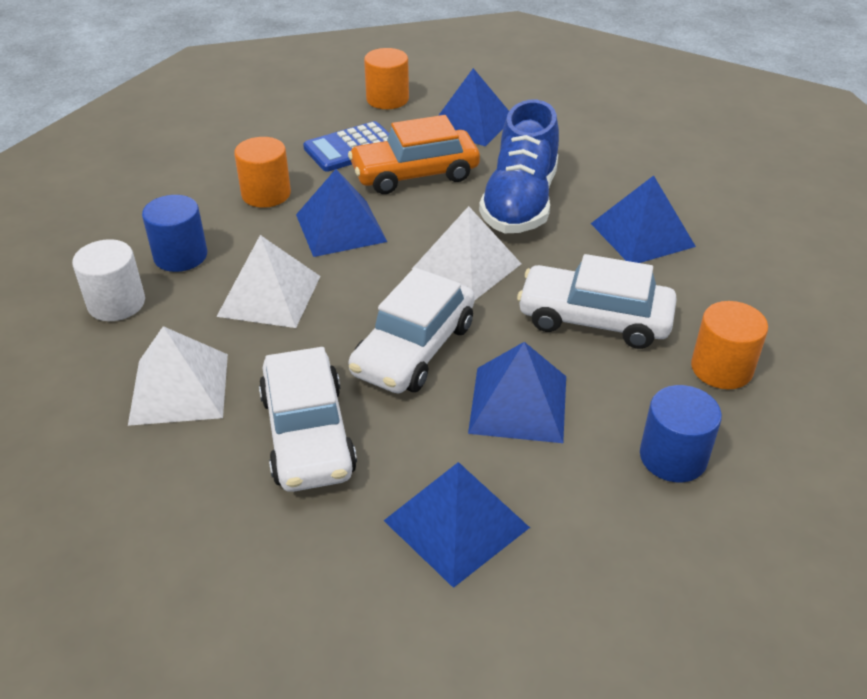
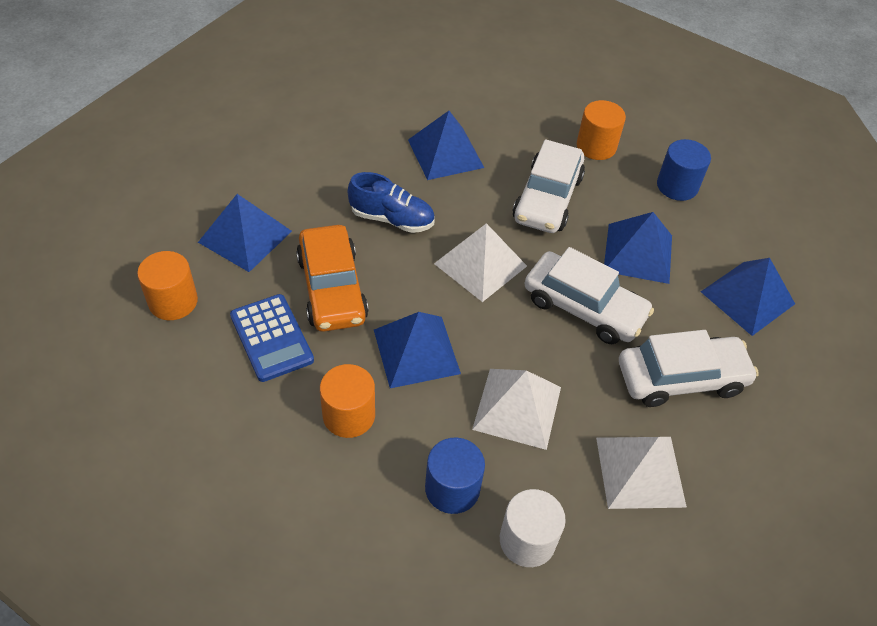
camera: 90 degrees left, 10 degrees up
(520, 203) = (392, 219): blue shoe -> blue shoe, size x0.65

